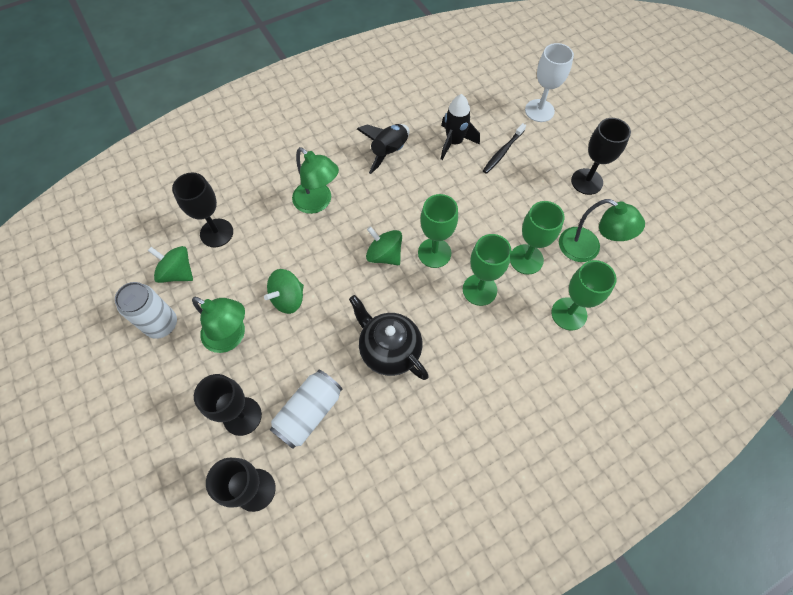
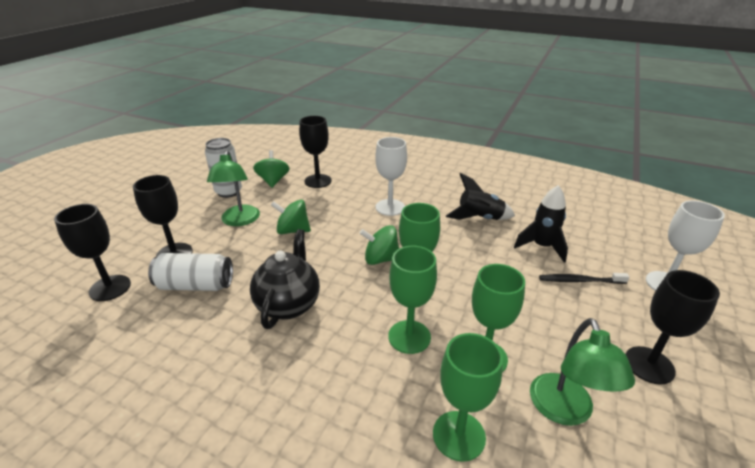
camera: 55 degrees right, 30 degrees down
(318, 202) = (390, 207): green lamp -> white goblet
(384, 255) = (381, 259): green spinning top -> green spinning top turned 90 degrees counterclockwise

